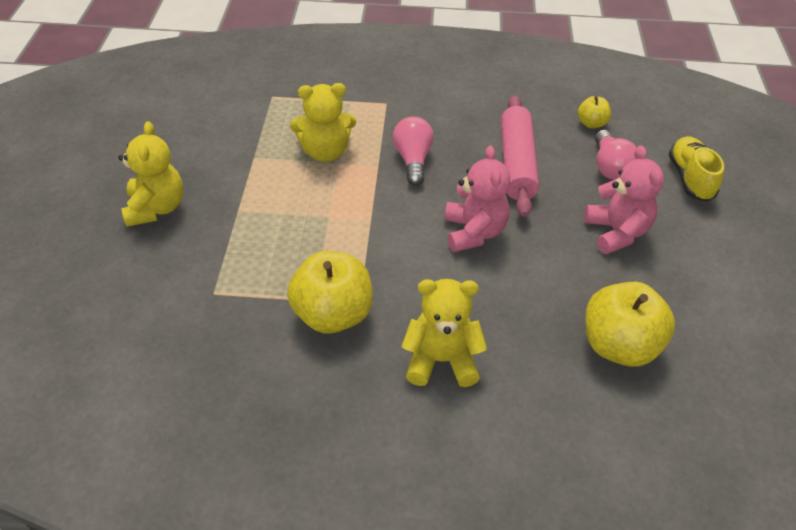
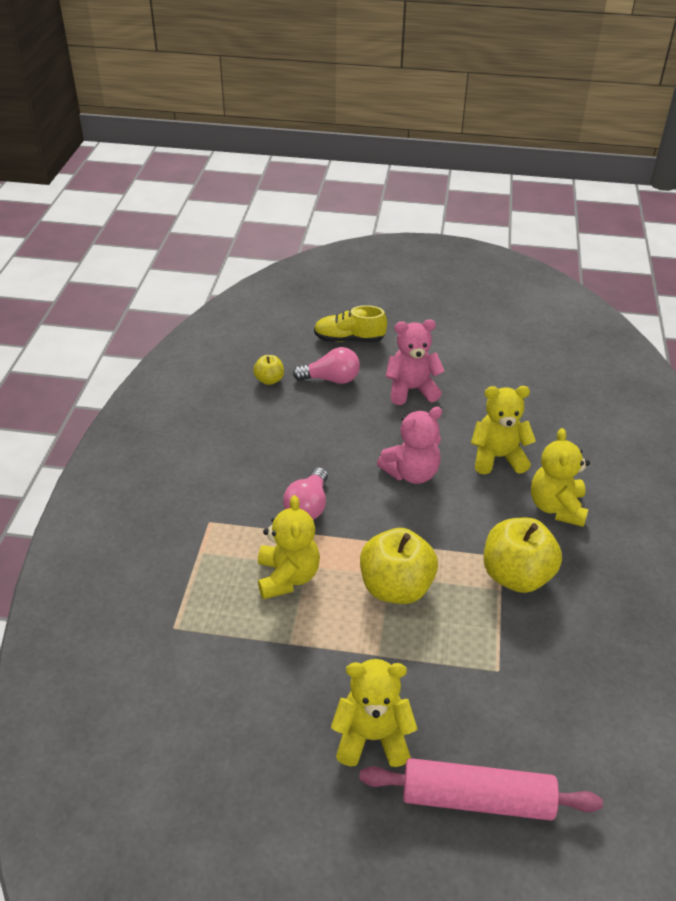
camera: 85 degrees left, 5 degrees down
(413, 160) = (308, 506): pink light bulb -> pink light bulb turned 75 degrees counterclockwise
(474, 232) = (411, 473): pink teddy bear -> pink teddy bear turned 150 degrees clockwise
(516, 163) = (321, 435): pink rolling pin -> pink rolling pin (477, 799)
(517, 308) = (498, 457): none -> yellow teddy bear
(619, 346) = (529, 409): yellow apple -> yellow apple (396, 587)

